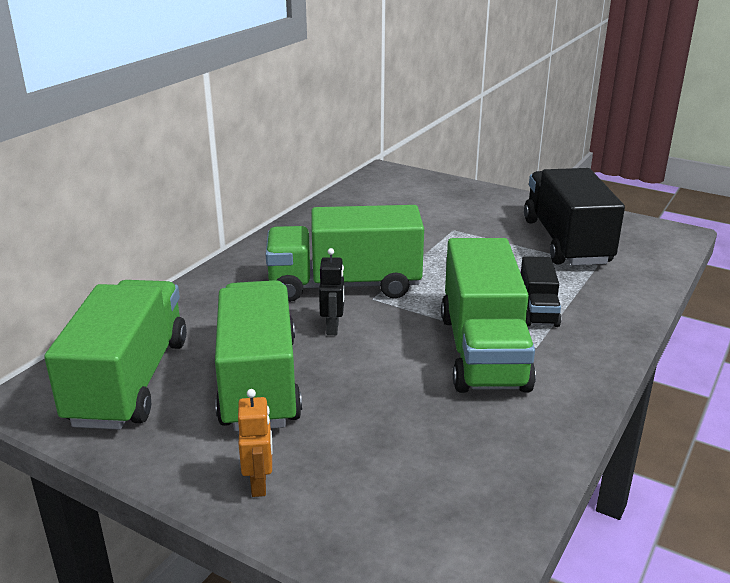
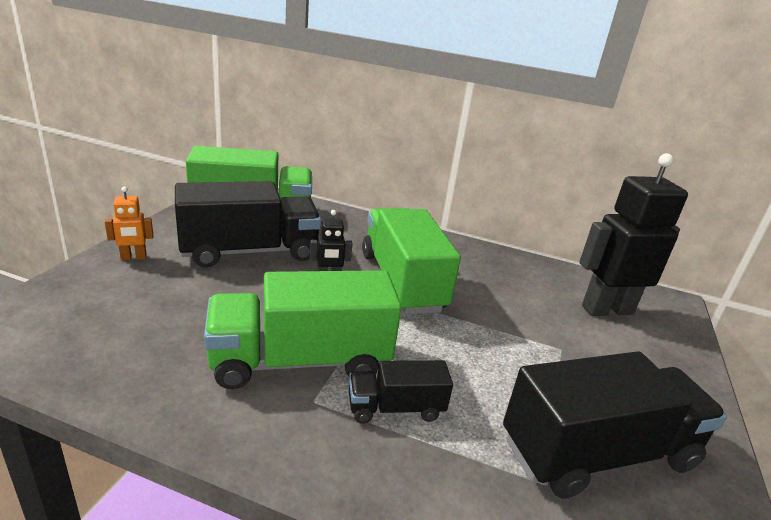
camera: 75 degrees right, 0 degrees up
(259, 382) = (249, 251): green truck -> black truck
(397, 199) = (607, 309): none -> black robot

